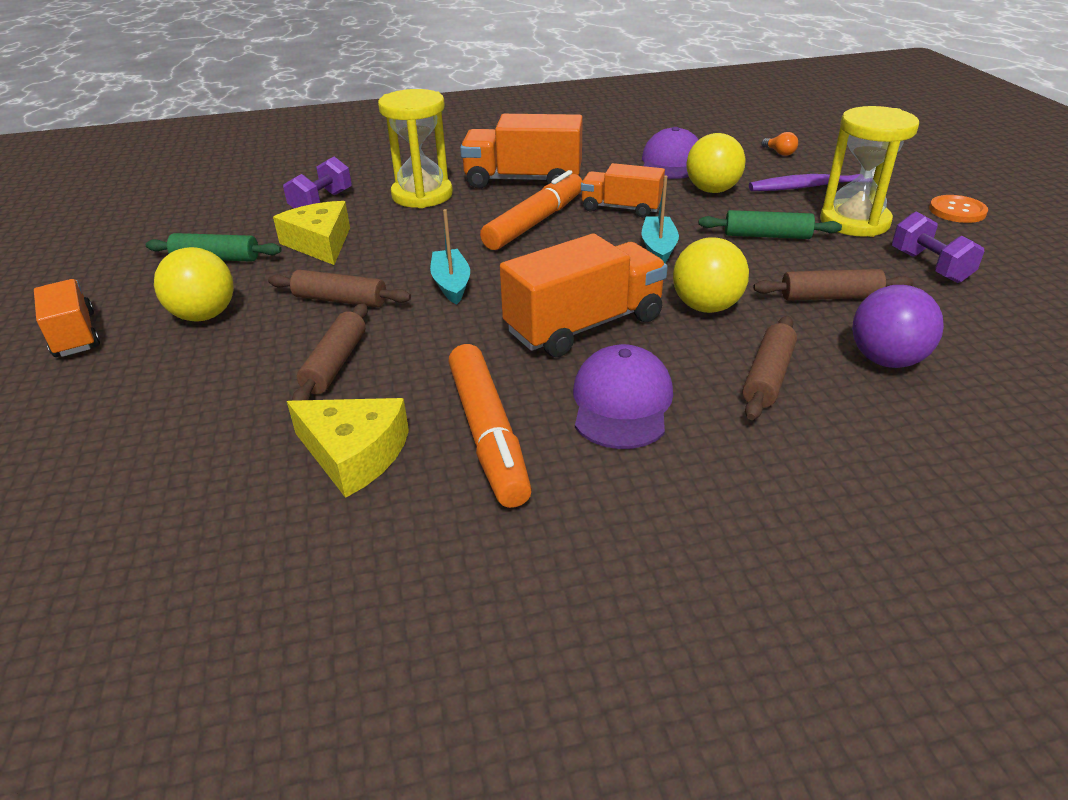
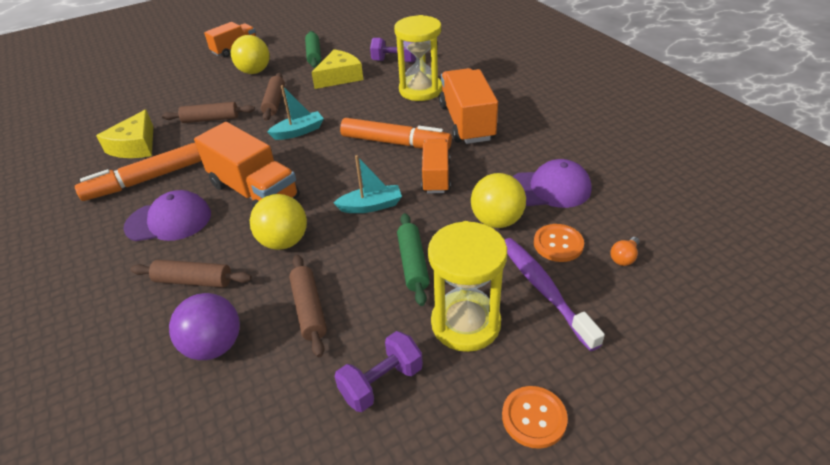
camera: 75 degrees right, 5 degrees up
(755, 172) = (558, 244): none -> orange button

